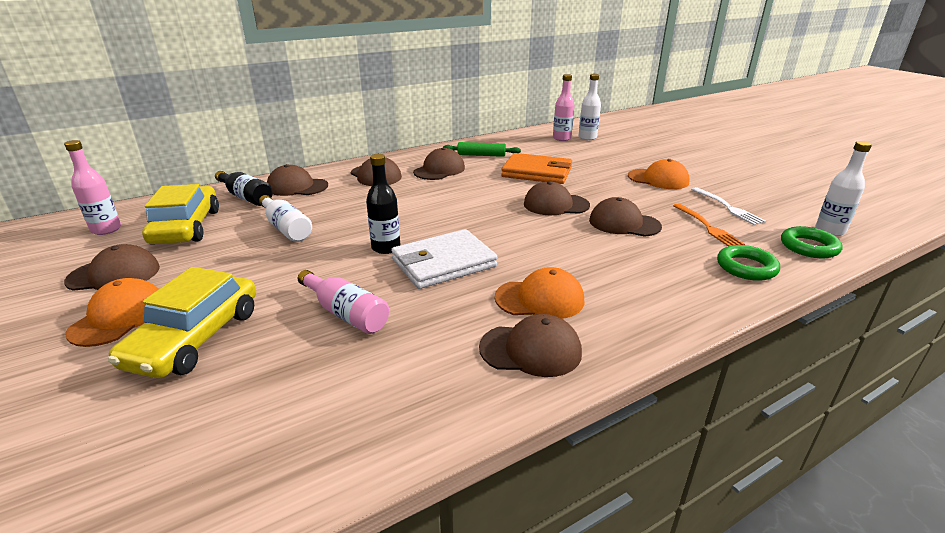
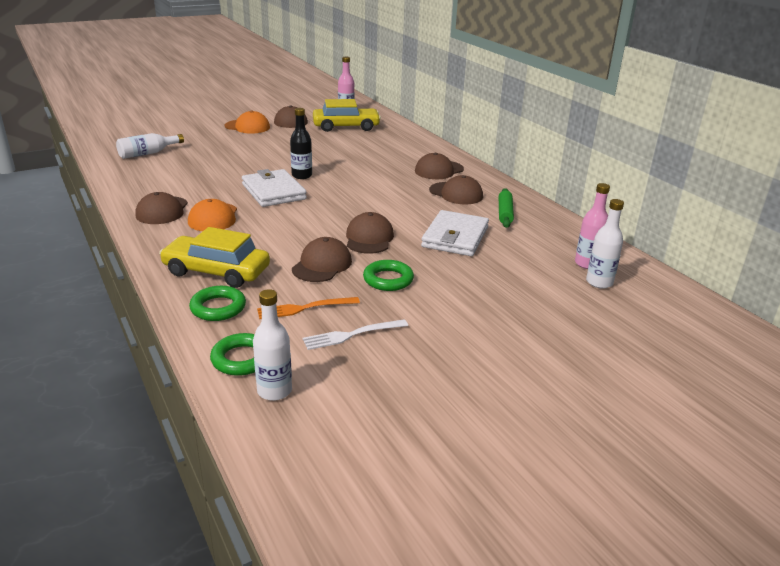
camera: 90 degrees right, 0 degrees up
(195, 338) = (221, 141): yellow car -> yellow car (216, 271)
(246, 197) = (392, 135): black bottle -> none
(286, 228) = (338, 149): white bottle -> white bottle (148, 153)
(297, 187) = (412, 147): brown cap -> none
(346, 313) = (225, 168): pink bottle -> none
(537, 172) = (455, 237): orange wallet -> white wallet
(631, 196) = (388, 279): none -> green ring
(658, 179) = (441, 306): orange cap -> none

